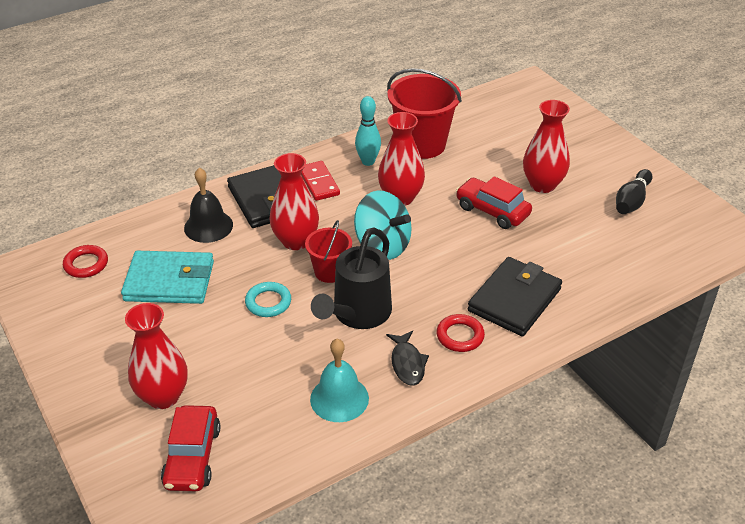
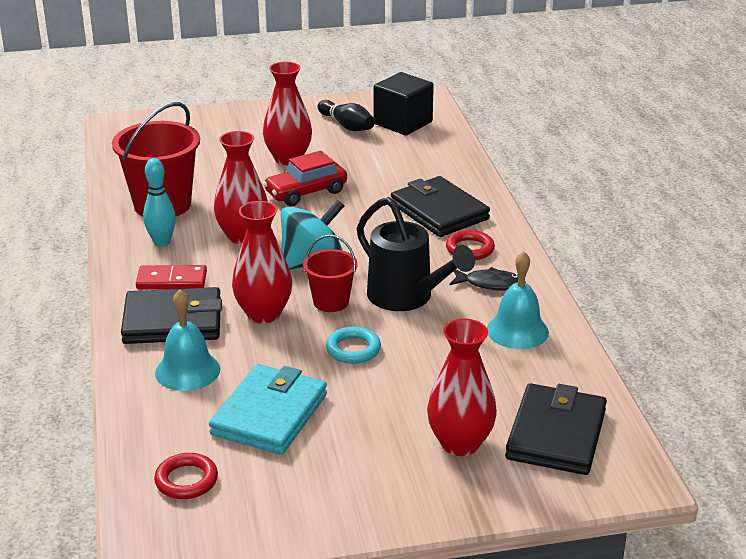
camera: 70 degrees left, 10 degrees down
(192, 457) = (556, 434): red car -> black wallet
(208, 226) = (187, 371): black bell -> turquoise bell
(668, 234) = (403, 123): none -> black cube

